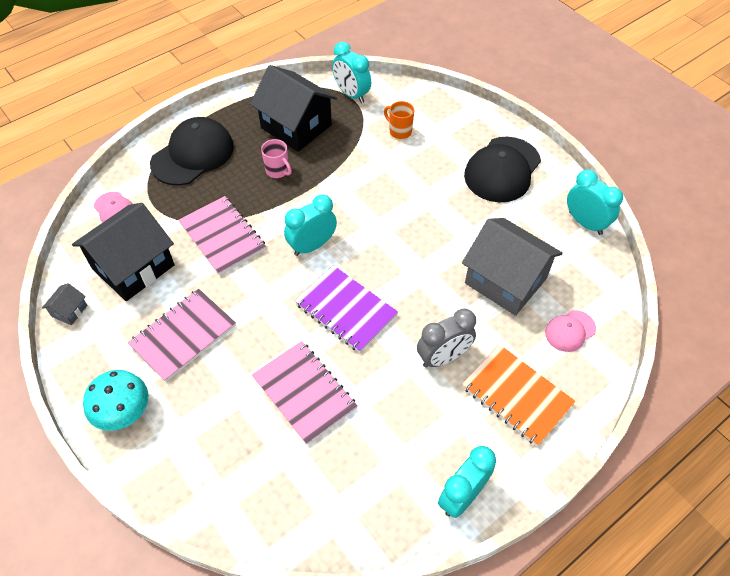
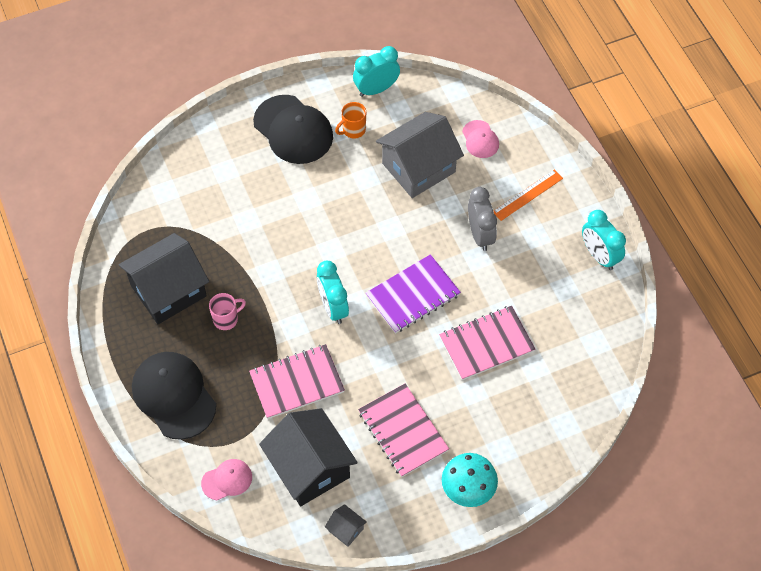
camera: 75 degrees left, 5 degrees up
(351, 94) = (140, 229): turquoise clock -> none
(399, 131) = (211, 199): orange mug -> orange mug (353, 130)
(516, 395) = (527, 195): orange notebook -> orange ruler

